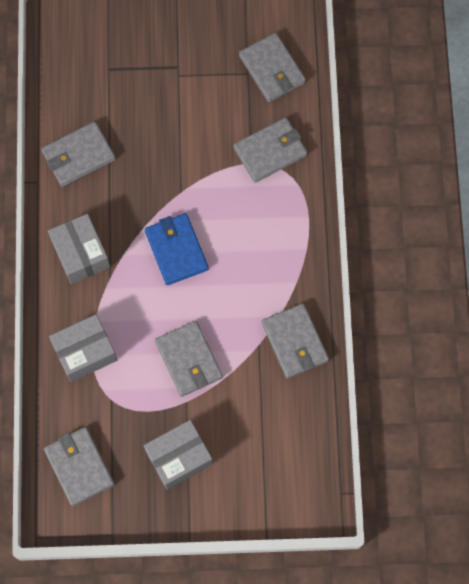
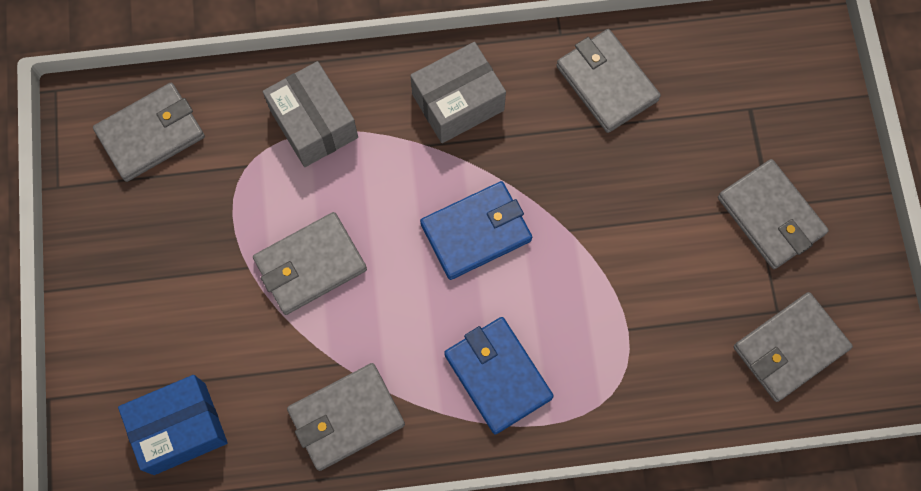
camera: 85 degrees right, 0 degrees up
(179, 457) = (166, 265): grey box -> none
(270, 151) = (650, 356): grey wallet -> grey wallet (770, 216)
(275, 245) = (498, 376): none -> blue wallet
(293, 450) = (179, 428): none -> blue box

